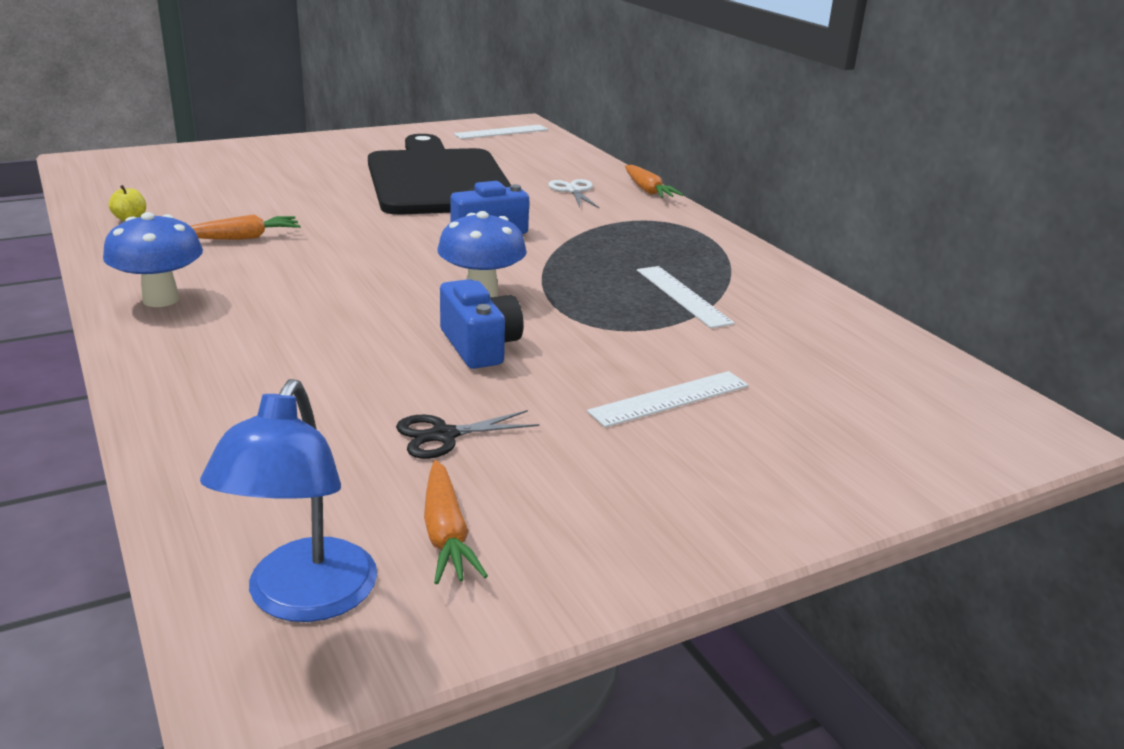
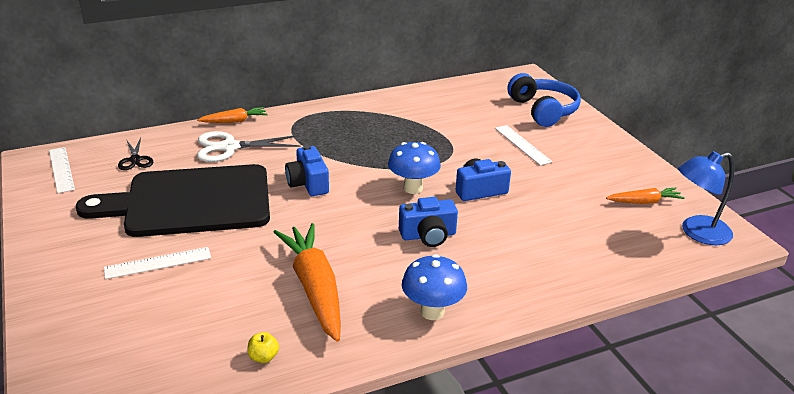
camera: 85 degrees left, 5 degrees up
(242, 238) = (314, 288): orange carrot -> orange carrot, size x1.92
(303, 599) = (697, 233): blue lamp -> blue lamp turned 150 degrees clockwise
(345, 302) = (428, 235): none -> blue camera
(444, 435) = (572, 202): black scissors -> black scissors (135, 160)
(573, 190) = (229, 147): white scissors -> white scissors, size x1.72
(683, 296) = (410, 129): white ruler -> white ruler (158, 263)
(855, 437) = (543, 110): none -> blue headphones

